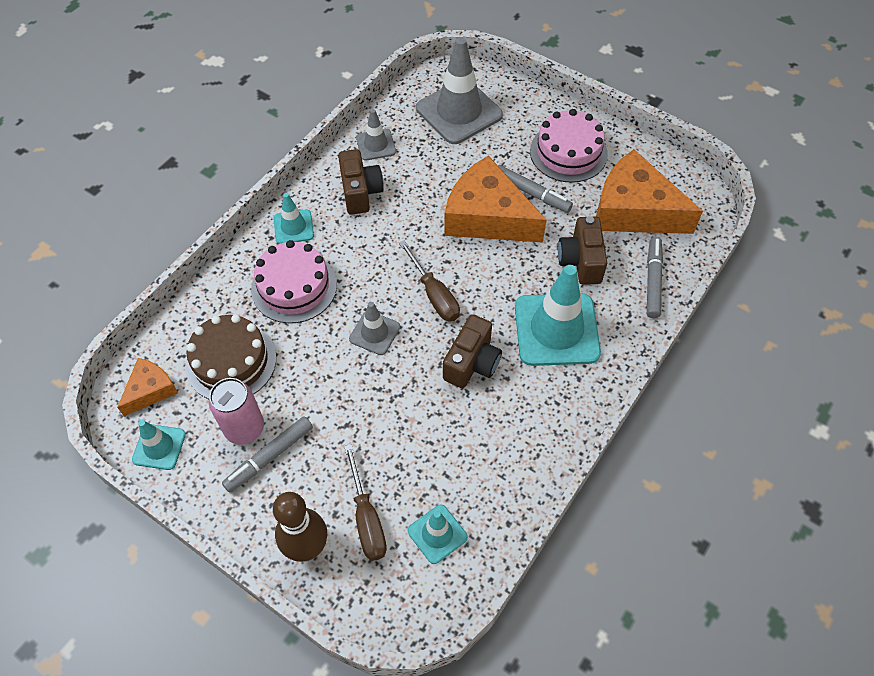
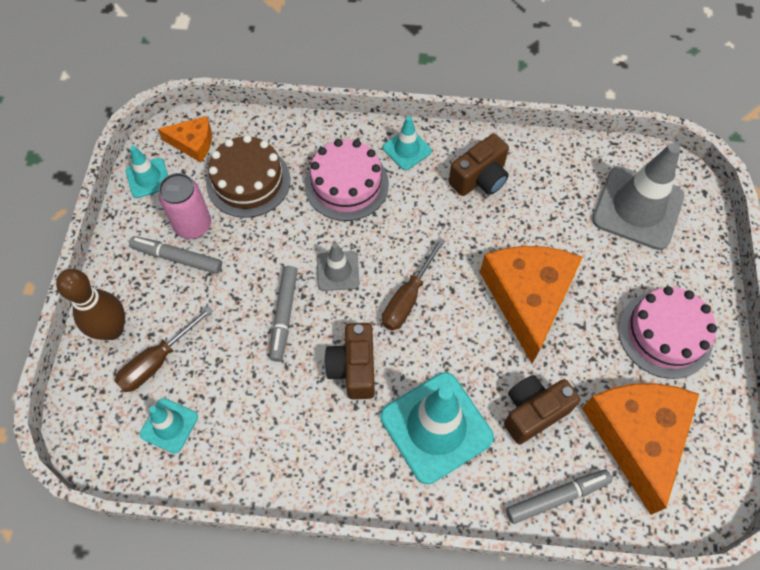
camera: 60 degrees right, 5 degrees up
(376, 145) = (543, 161): grey traffic cone -> none
(472, 363) = (354, 368): brown camera -> brown camera turned 90 degrees clockwise
(531, 193) = (585, 324): grey marker -> grey marker (284, 315)

